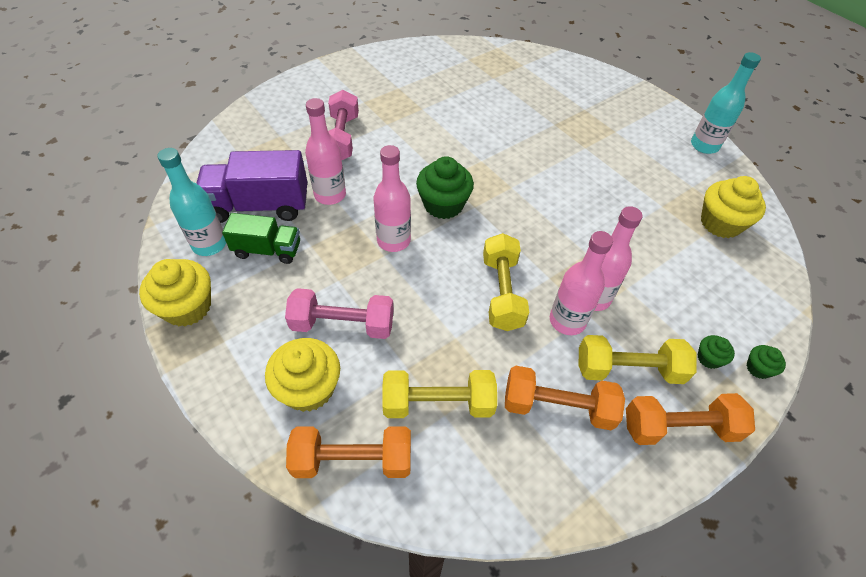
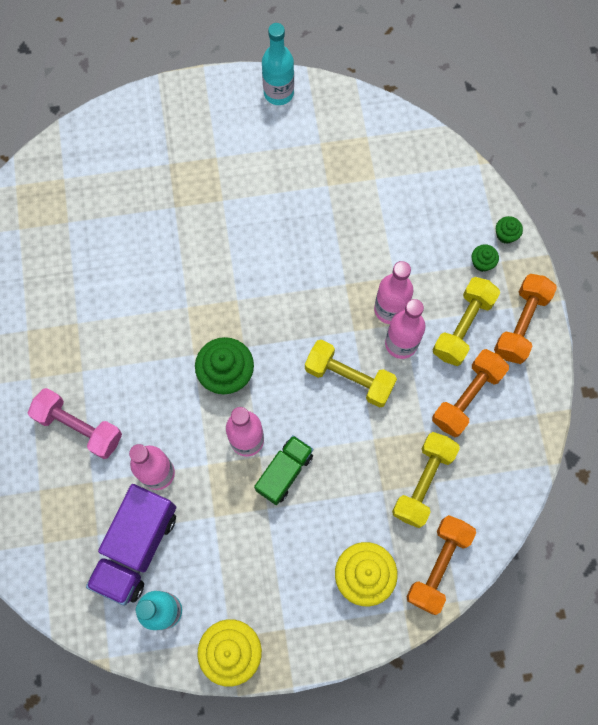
camera: 60 degrees left, 20 degrees up
(267, 250) = (199, 558): green truck -> green truck (284, 472)
(343, 324) = (316, 524): pink dumbbell -> none
(720, 223) = (370, 153): yellow cupcake -> none

